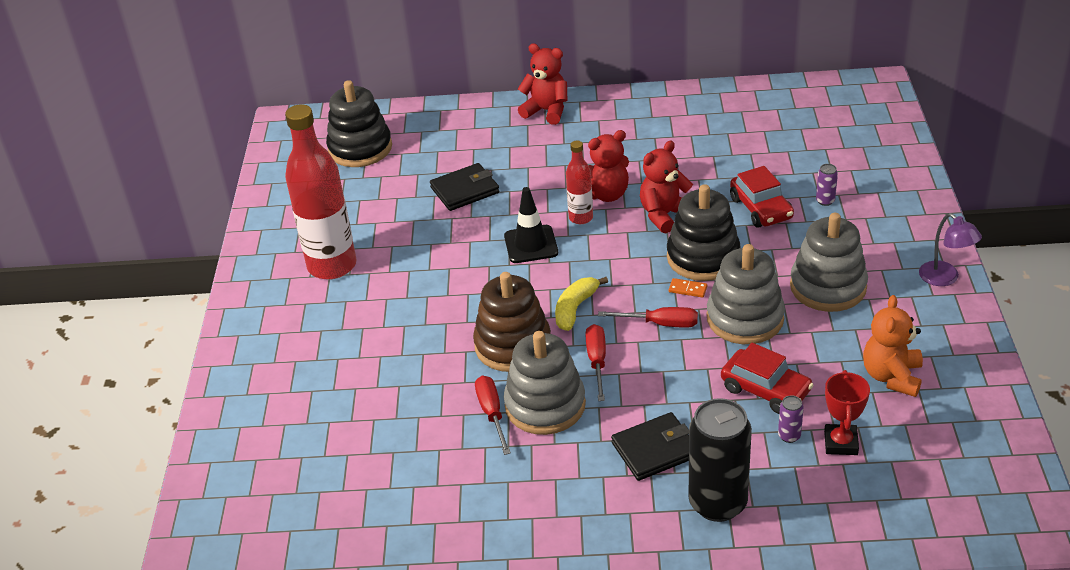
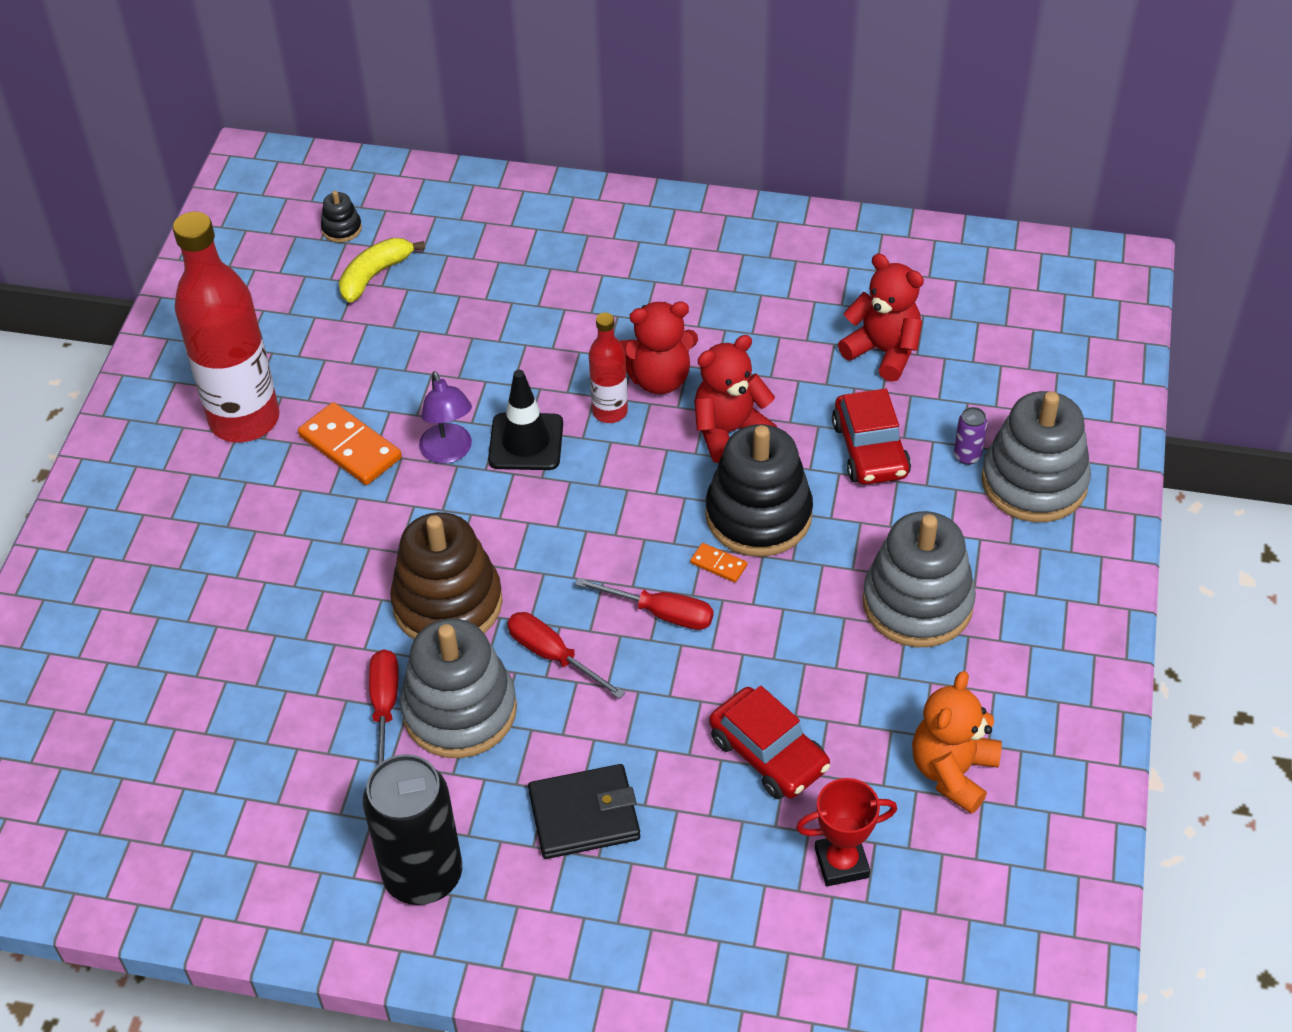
camera: 10 degrees right, 10 degrees up
(360, 148) = (341, 229): black stacking toy -> black stacking toy, size x0.43
(411, 268) = (350, 447): none -> orange domino
(465, 190) = (464, 330): black wallet -> none
(546, 111) = (622, 216): red teddy bear -> red teddy bear (883, 351)
(575, 308) = (552, 562): yellow banana -> yellow banana (375, 275)
(597, 361) = (553, 656): red screwdriver -> red screwdriver turned 60 degrees counterclockwise
(718, 503) = (639, 919): black can -> black can (423, 875)
(745, 318) = (781, 630): grey stacking toy -> grey stacking toy (1034, 482)
(789, 436) = (774, 835): purple can -> none
(841, 443) = (841, 863): red trophy -> red trophy turned 60 degrees clockwise
(945, 278) = (1090, 625): purple lamp -> purple lamp (449, 452)

